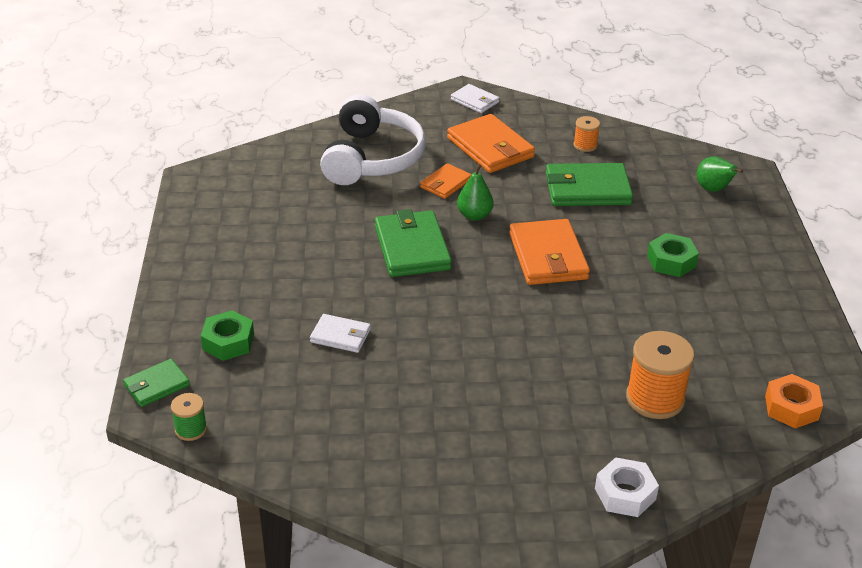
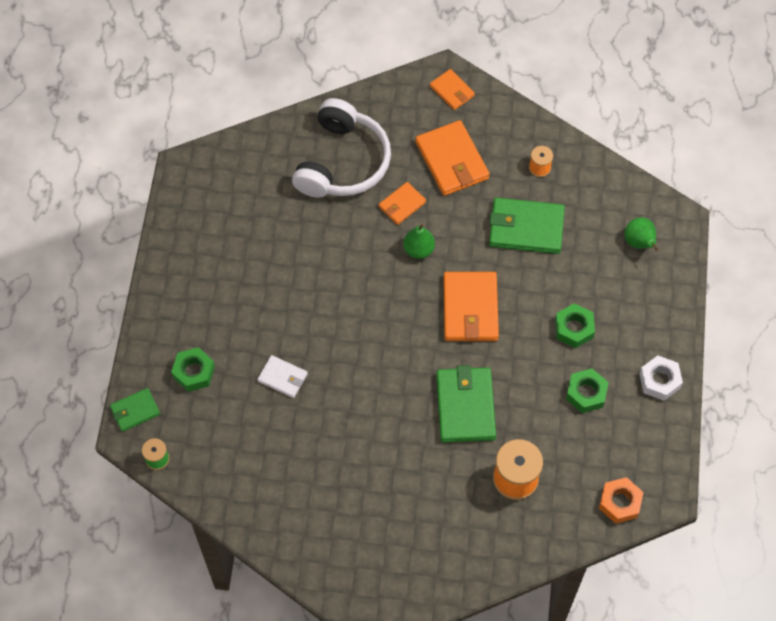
camera: 10 degrees right, 25 degrees up
(412, 248) = (357, 283): green wallet -> green wallet (465, 406)
(475, 101) = (452, 91): white wallet -> orange wallet
(625, 494) = (466, 566): white nut -> white nut (659, 380)
(708, 313) = (586, 393): none -> green nut

